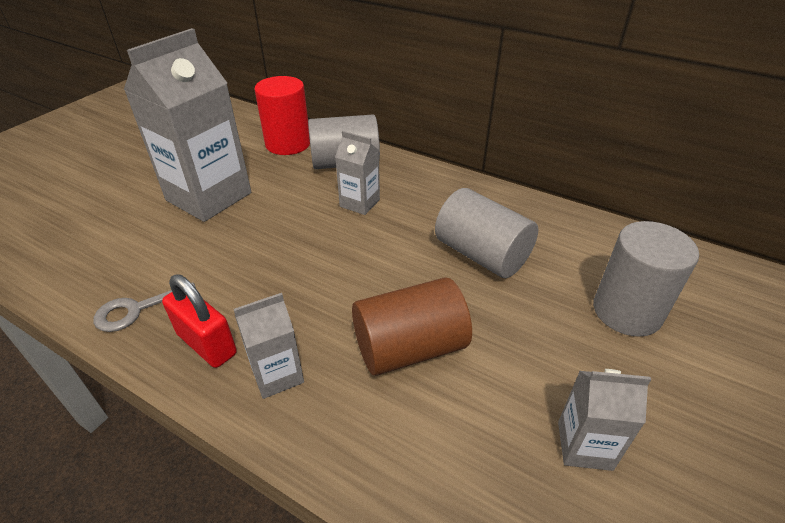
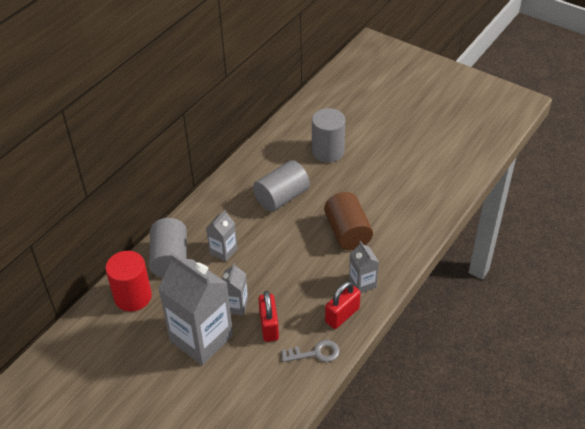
camera: 85 degrees left, 5 degrees up
(138, 310) = (315, 353): grey key -> grey key turned 75 degrees counterclockwise
(210, 255) = (269, 326): none -> red padlock
(584, 445) = (398, 182): grey carton -> grey carton (235, 305)

